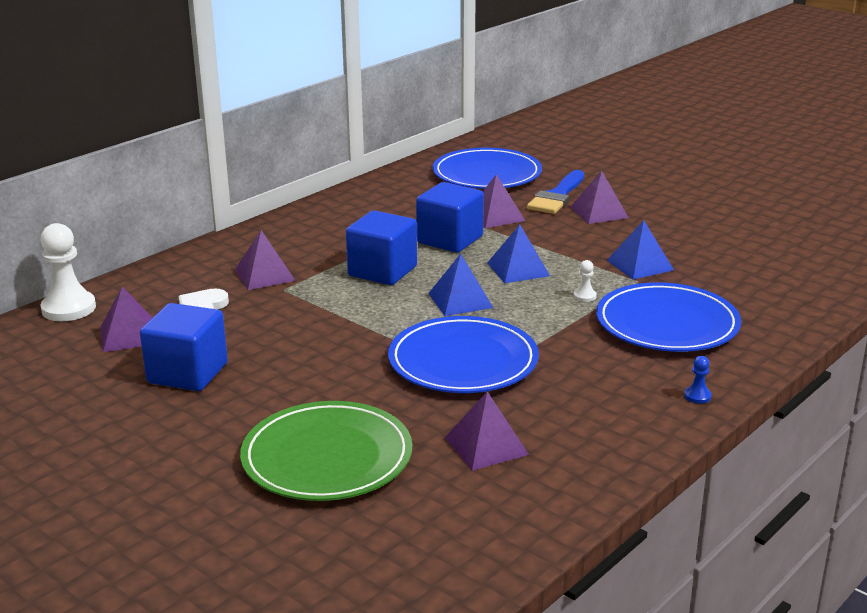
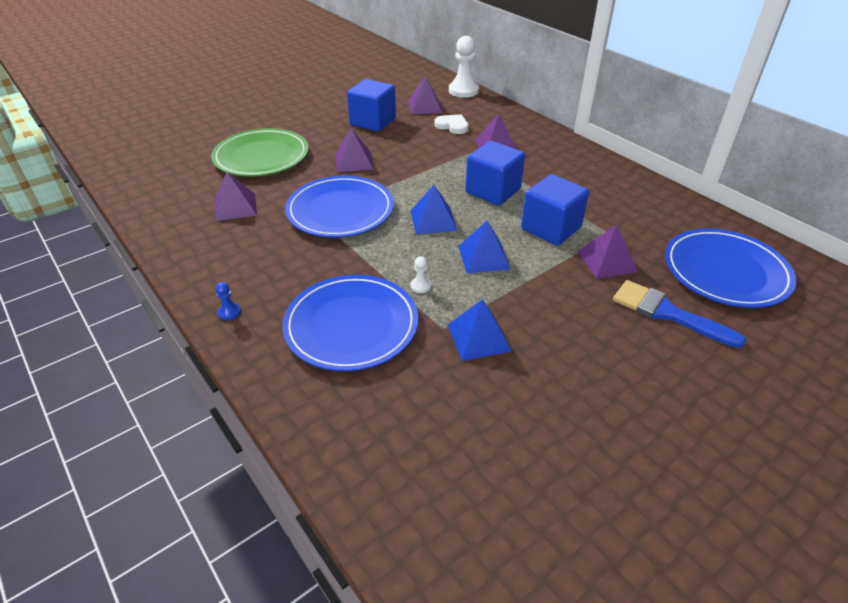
camera: 100 degrees right, 15 degrees up
(599, 212) = (621, 337): purple pyramid -> purple pyramid (354, 161)

